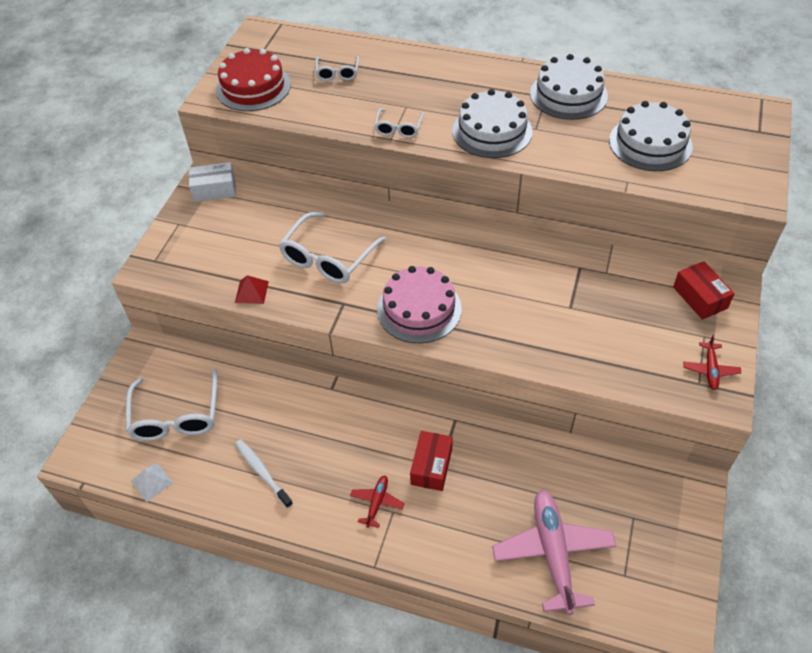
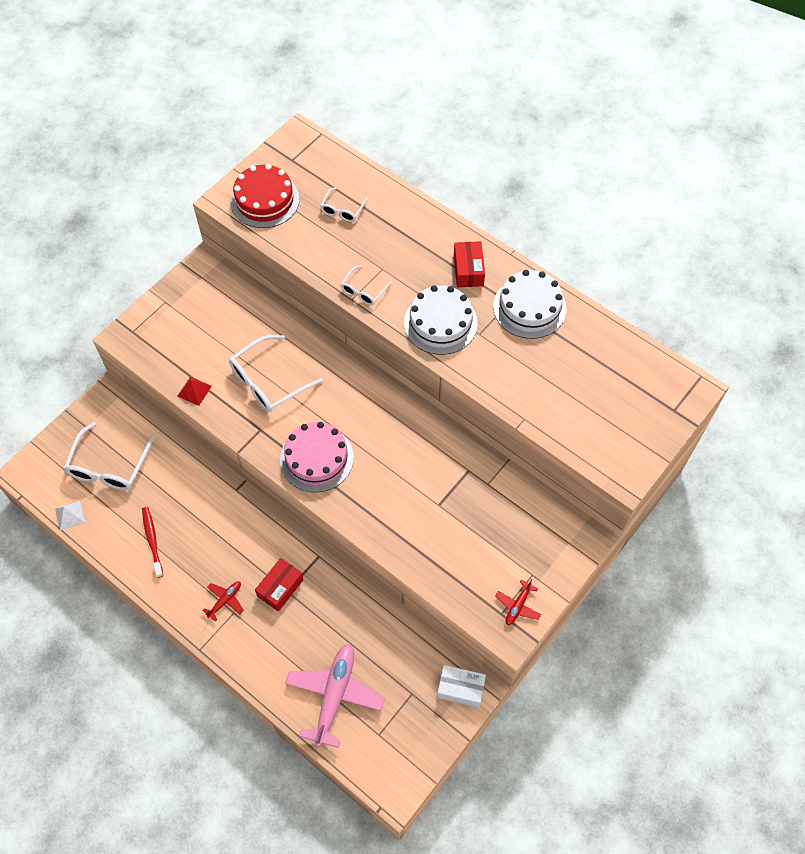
camera: 20 degrees right, 10 degrees up
(214, 189) = (208, 277): white box -> white box (460, 688)
(262, 472) = (152, 540): white toothbrush -> red toothbrush
(650, 143) = (568, 387): white cake -> none
(700, 297) = (551, 538): red box -> red box (468, 270)

